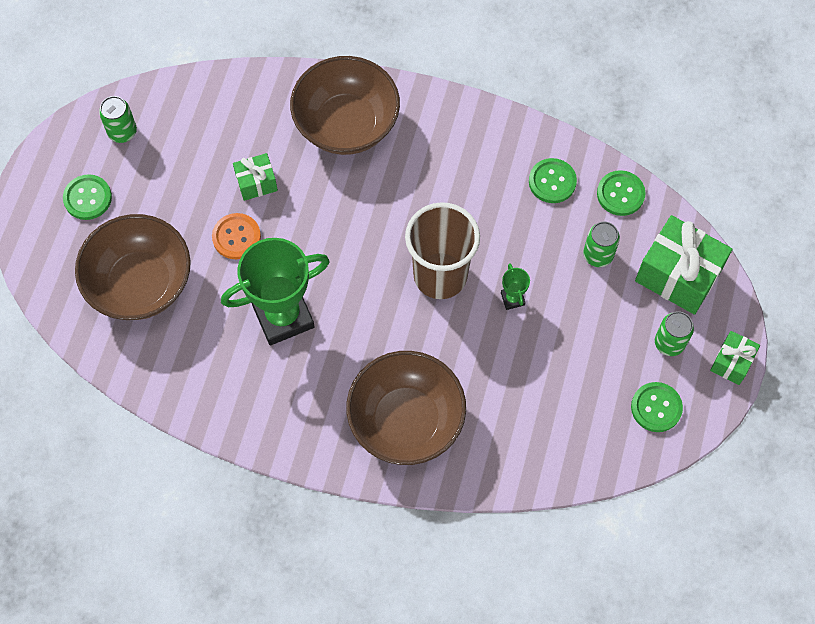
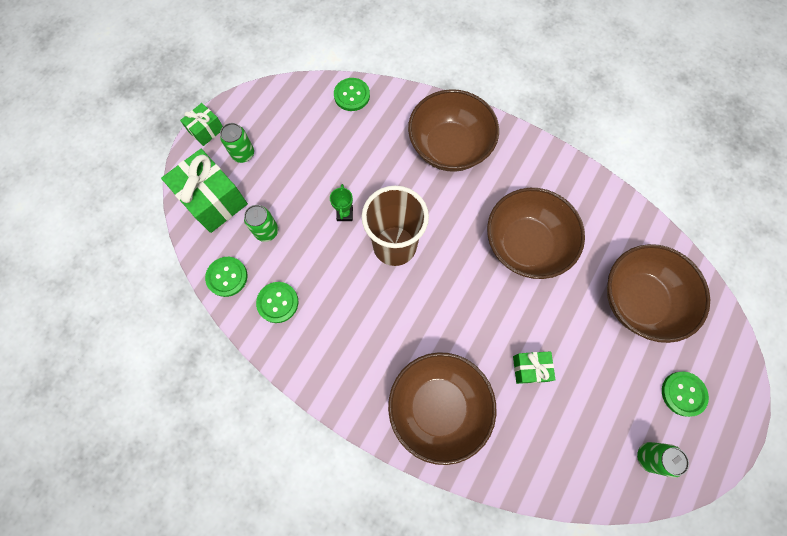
camera: 165 degrees left, 5 degrees up
(236, 237) = (554, 321): orange button -> none
(283, 316) = (526, 244): green trophy -> brown bowl
(656, 407) = (272, 114): green button -> green button (352, 95)

